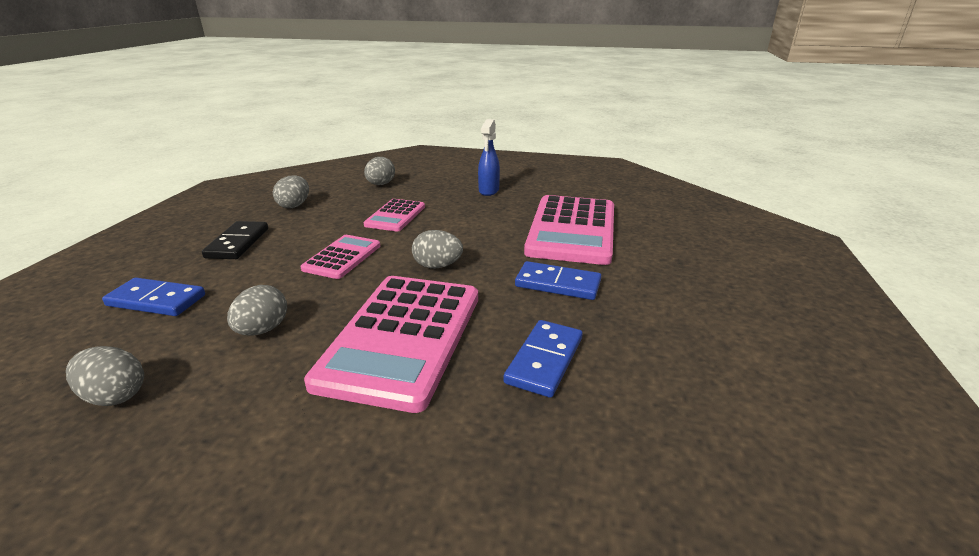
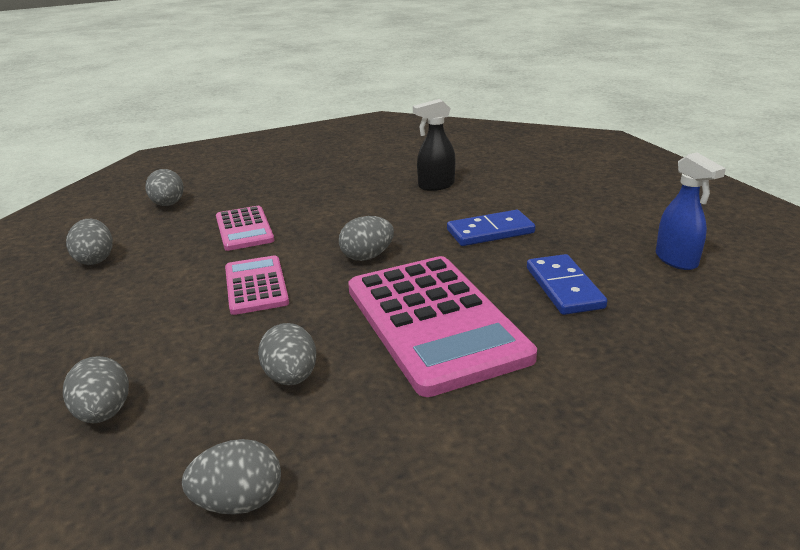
camera: 35 degrees left, 0 degrees up
(156, 300) = (104, 413): blue domino -> grey egg
(237, 243) = (95, 321): black domino -> none
(488, 191) = (303, 175): blue spray bottle -> blue spray bottle (676, 260)
(572, 230) = (435, 186): pink calculator -> black spray bottle

